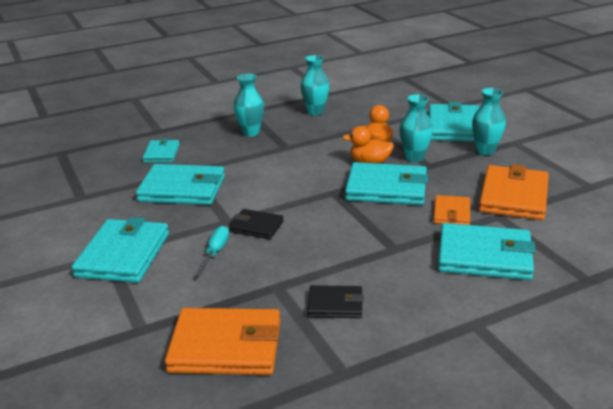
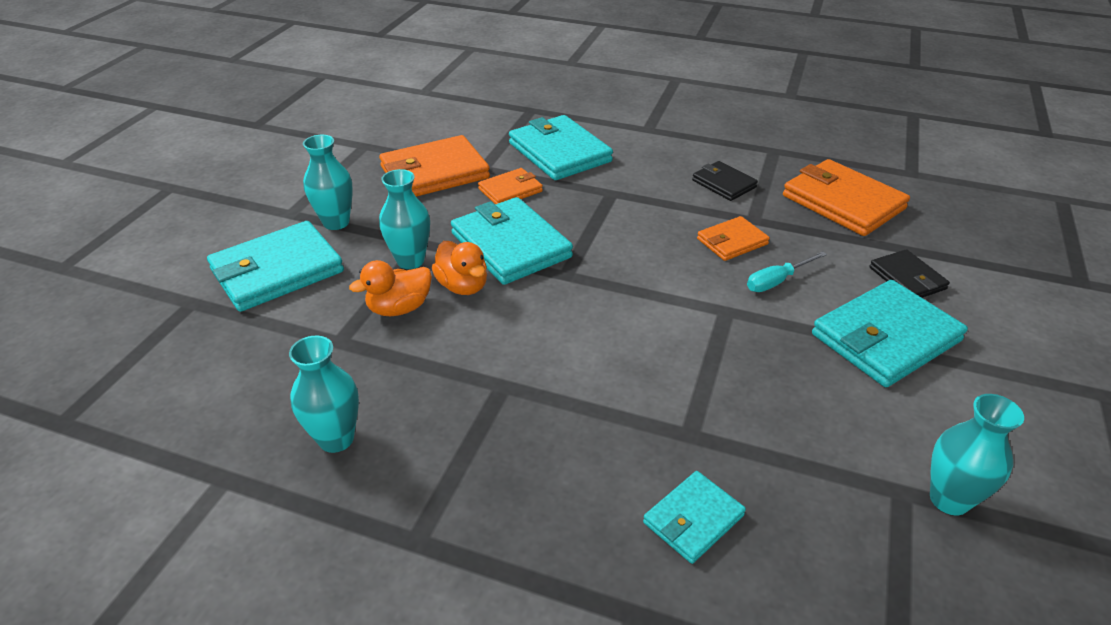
camera: 135 degrees left, 10 degrees up
(182, 189) = (732, 400): turquoise wallet -> none
(250, 133) = (499, 462): turquoise vase -> turquoise vase (949, 499)
(256, 226) = (702, 284): black wallet -> black wallet (907, 278)
(271, 261) = (732, 241): none -> orange wallet

